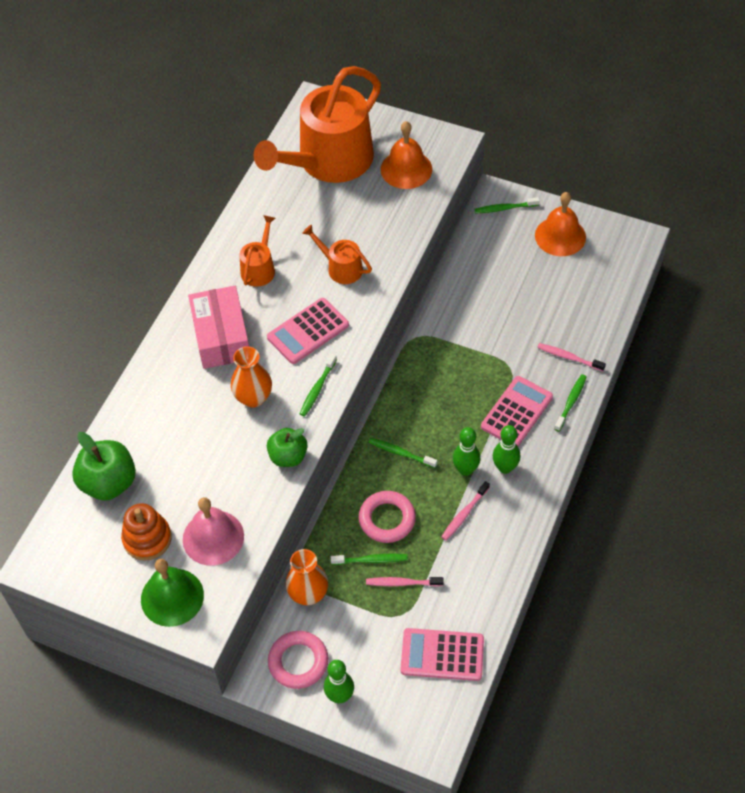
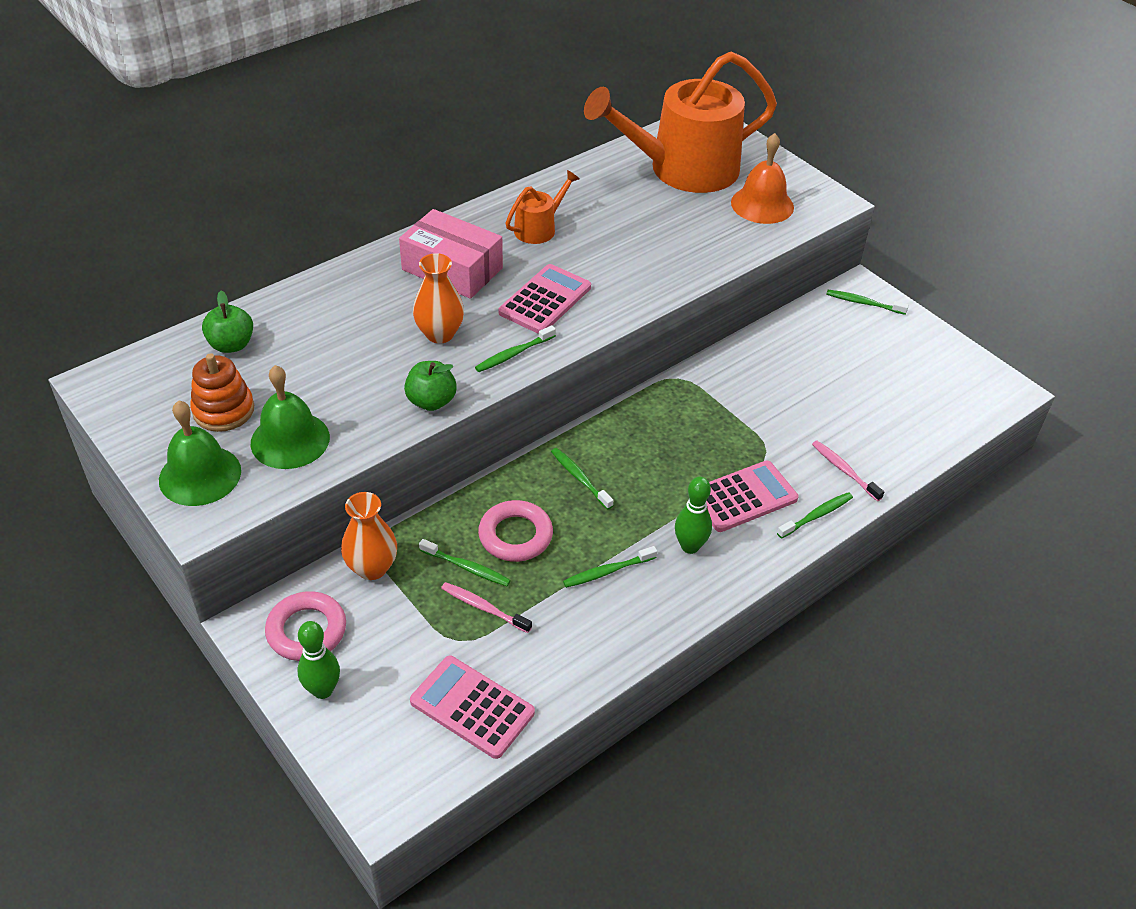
camera: 25 degrees right, 10 degrees down
(109, 483) = (231, 345): green apple -> green apple, size x0.67
(213, 537) = (290, 440): pink bell -> green bell
(221, 336) = (452, 269): pink box -> pink box turned 75 degrees counterclockwise
(308, 331) = (545, 300): pink calculator -> pink calculator turned 135 degrees clockwise
(341, 268) = (625, 260): orange watering can -> none
(464, 514) = (607, 571): pink toothbrush -> green toothbrush
(465, 470) = (642, 527): green bowling pin -> none
(560, 236) = (912, 352): orange bell -> none

